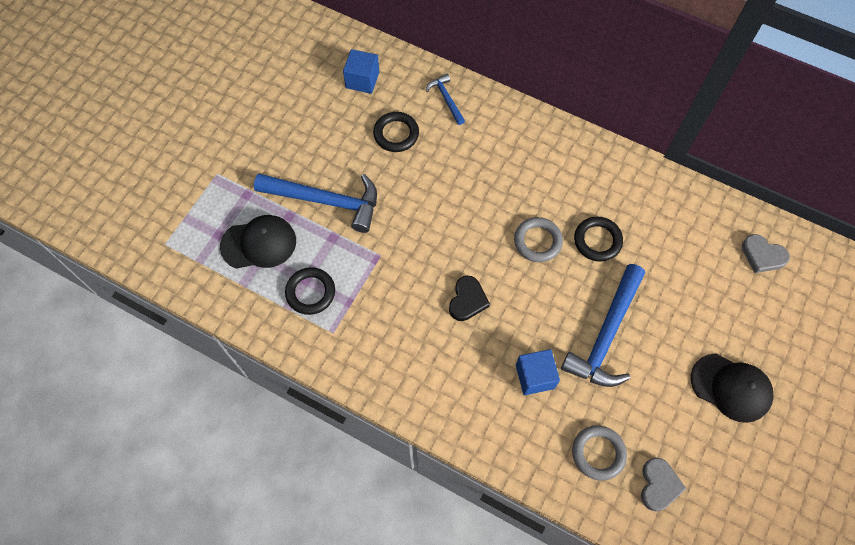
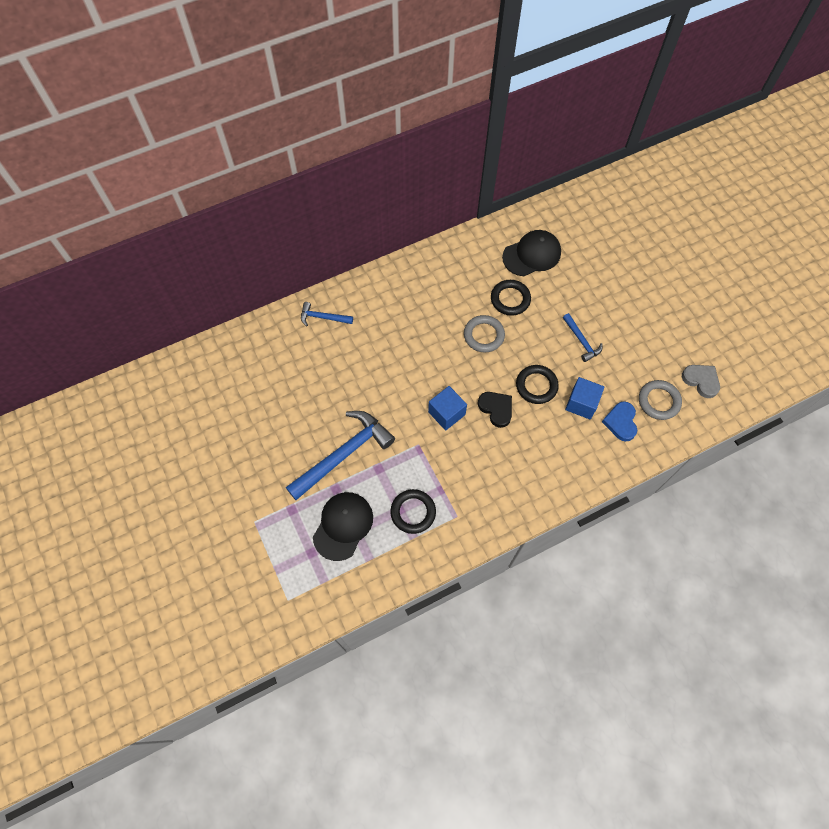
camera: 55 degrees left, 0 degrees up
(362, 80) = (257, 363): blue cube -> blue cube (446, 413)
(396, 134) = (325, 370): black ring -> black ring (536, 386)
(543, 428) = (621, 422): none -> blue heart
(606, 335) = (581, 341): blue hammer -> blue hammer, size x0.50
(731, 387) = (664, 296): black cap -> black cap (532, 255)
(762, 255) = (589, 215): grey heart -> none

